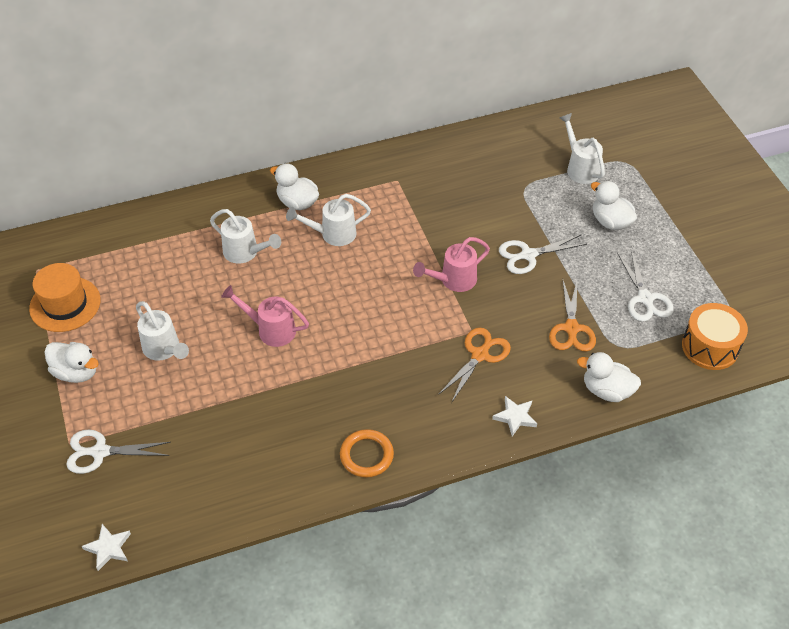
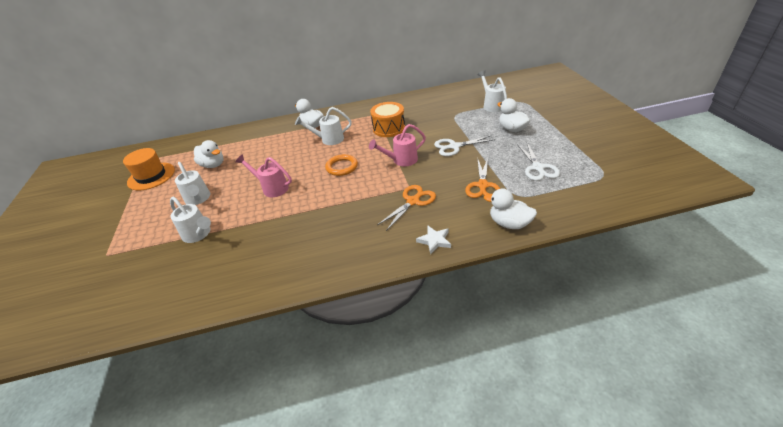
camera: 10 degrees right, 10 degrees down
(76, 372) = (136, 212): white duck -> white duck (213, 165)
(100, 452) = (123, 260): white scissors -> none
(108, 548) = (89, 330): white star -> none
(245, 253) = (272, 149): white watering can -> white watering can (198, 234)
(366, 455) = (313, 266): orange ring -> orange ring (342, 167)
(710, 347) = (591, 195): orange drum -> orange drum (389, 128)

